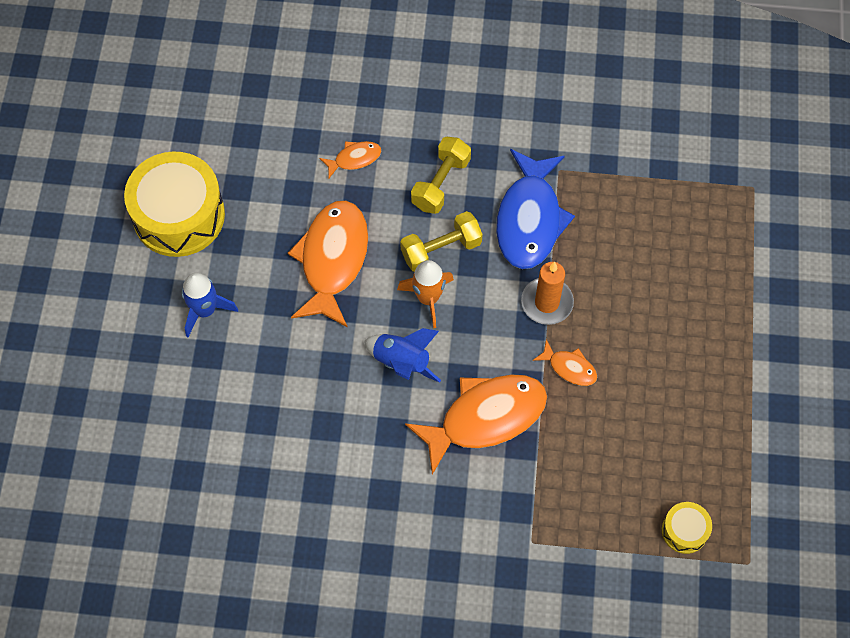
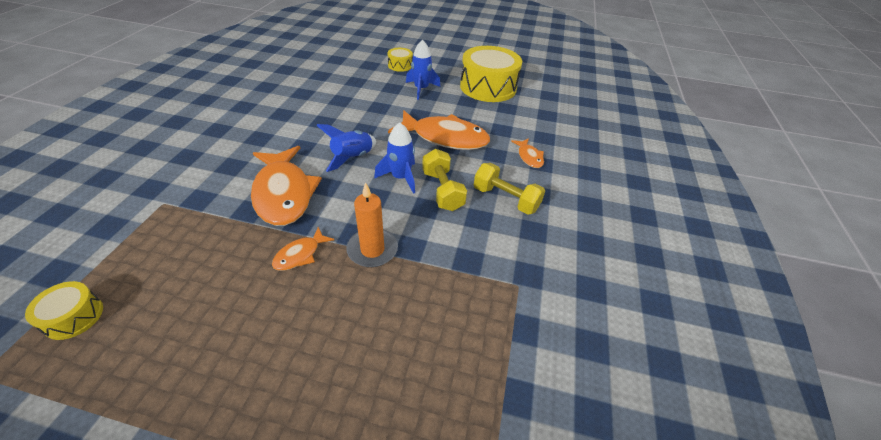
camera: 95 degrees right, 20 degrees down
(127, 357) = (400, 65): none -> yellow drum
(428, 298) = (400, 178): orange rocket -> blue rocket
(529, 219) = (463, 252): blue fish -> none

